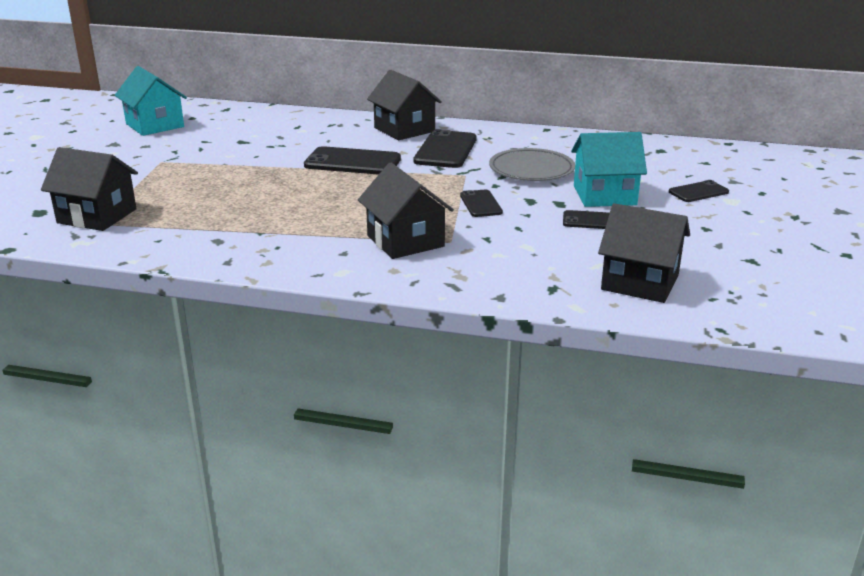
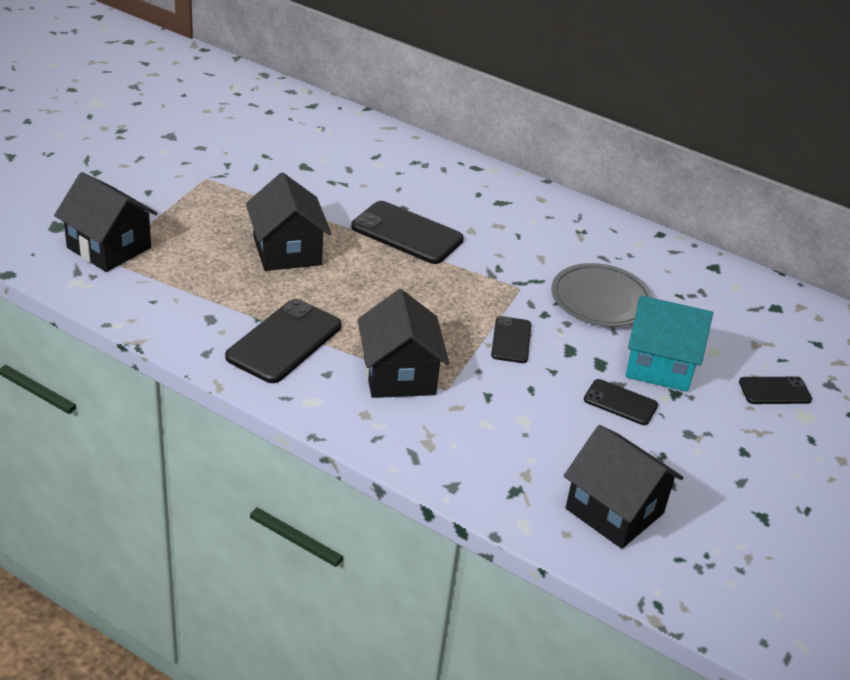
camera: 15 degrees right, 10 degrees up
(155, 125) = (224, 115): turquoise house -> none
(404, 130) = (493, 192): black house -> black house (287, 251)
(446, 150) = (521, 240): black phone -> black phone (284, 341)

